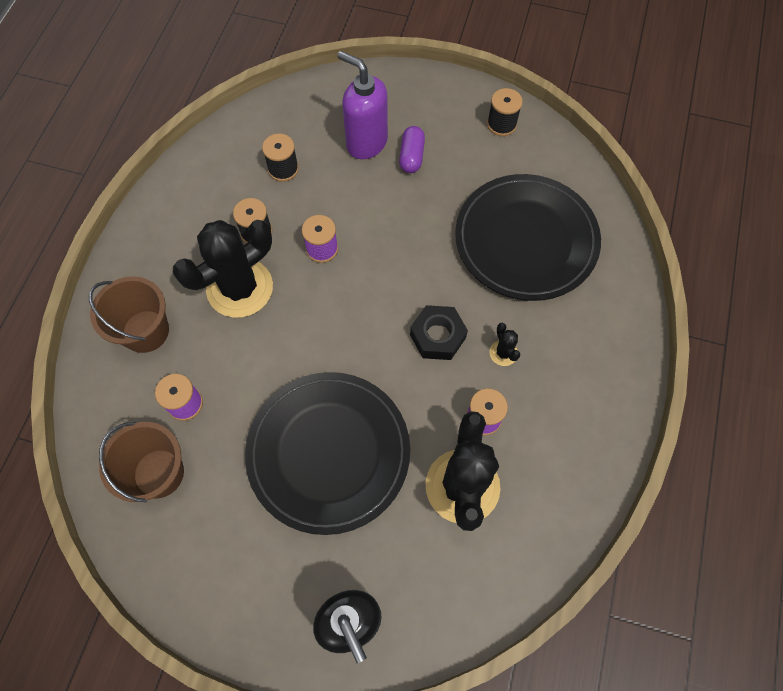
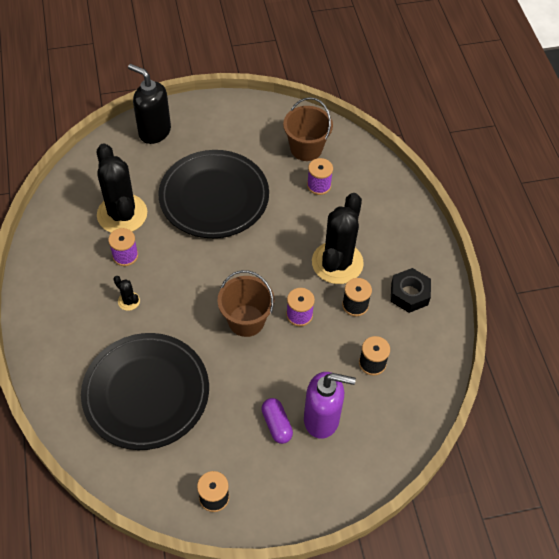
camera: 150 degrees right, 10 degrees down
(145, 331) = (376, 211): brown bucket -> brown bucket (246, 320)
(437, 336) = (181, 292): black nut -> black nut (409, 294)

